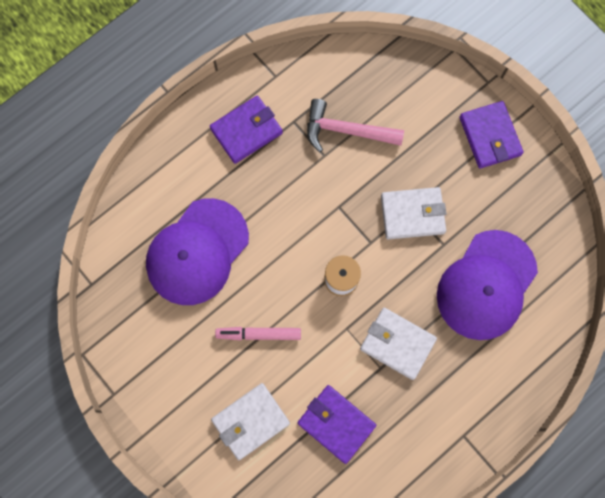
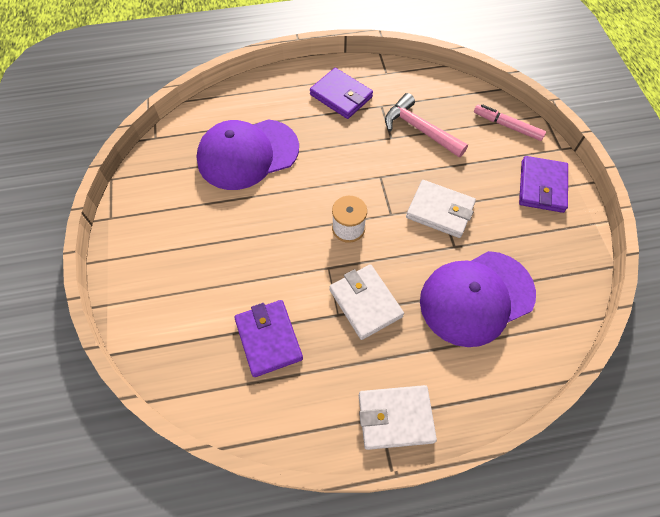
camera: 30 degrees right, 15 degrees down
(246, 131) = (341, 96): purple wallet -> purple wallet turned 45 degrees clockwise
(250, 421) = (198, 296): white wallet -> white wallet (395, 418)
(258, 334) = (253, 234): pink marker -> pink marker (507, 126)

